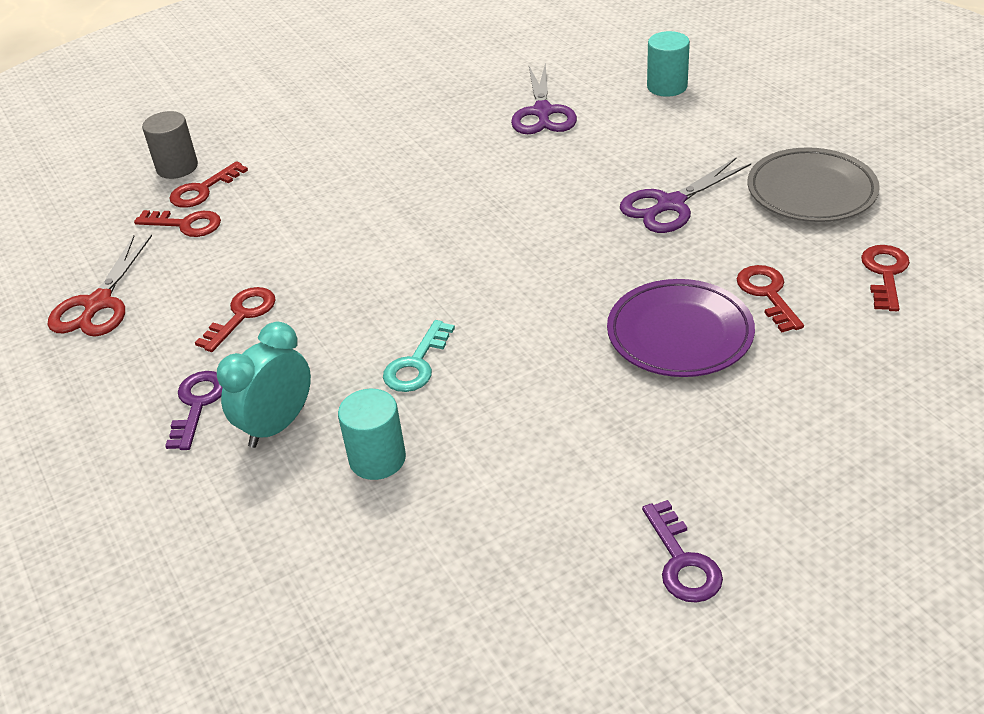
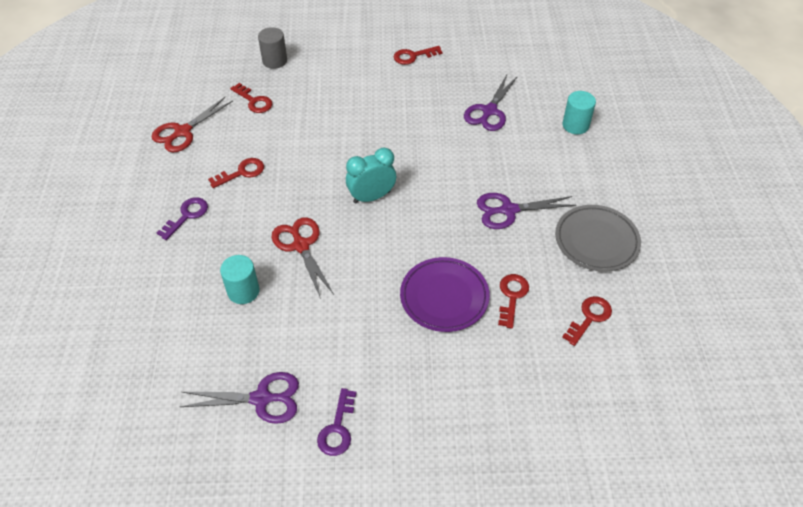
camera: 25 degrees right, 10 degrees up
(203, 190) = (277, 82): red key -> red key (413, 56)
(277, 426) = (213, 247): turquoise clock -> turquoise clock (371, 197)
(416, 364) = (301, 245): turquoise key -> red scissors
(532, 582) = (261, 399): none -> purple scissors

